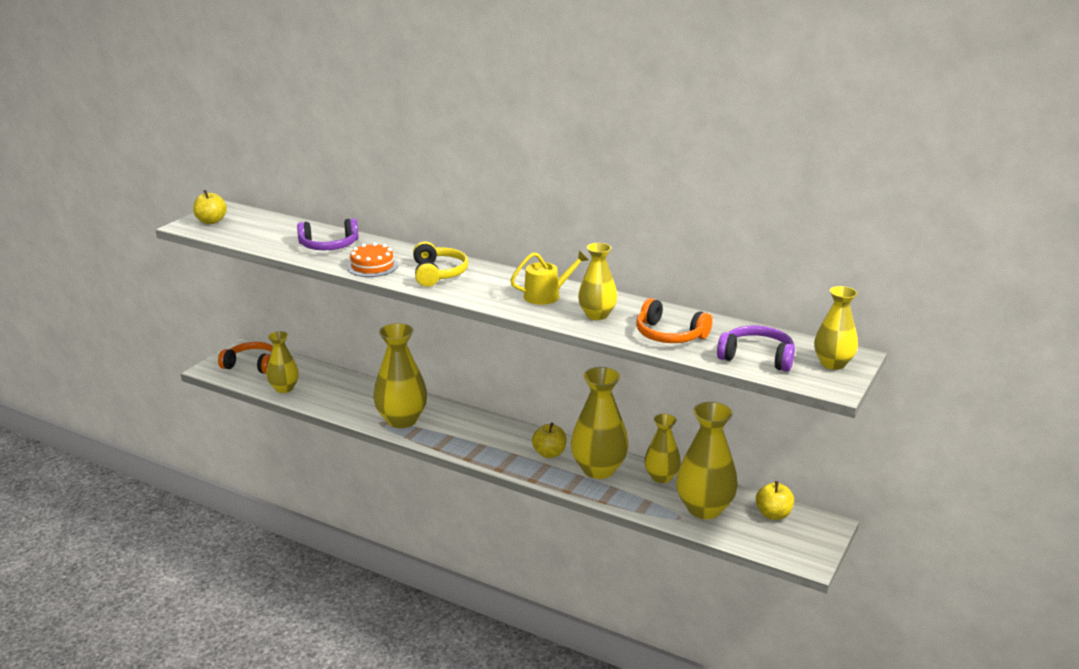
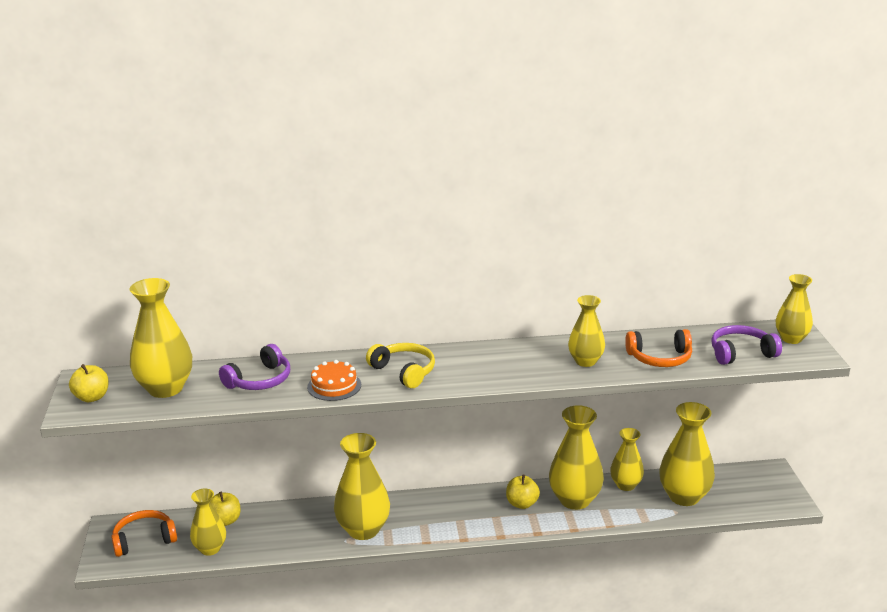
camera: 35 degrees left, 0 degrees up
(262, 230) = (165, 388): none -> yellow vase
(546, 295) = (522, 359): yellow watering can -> none
(773, 514) = (731, 479): yellow apple -> yellow apple (225, 521)

